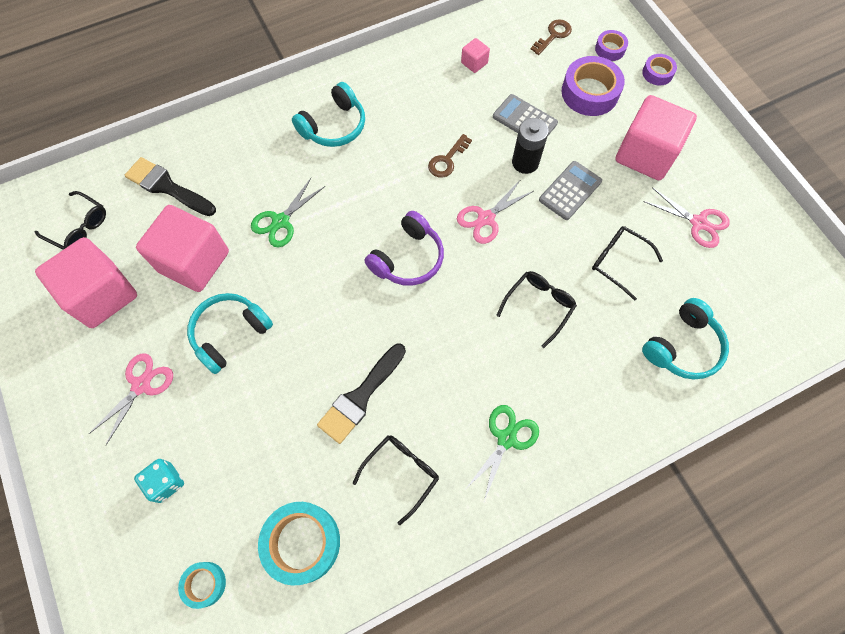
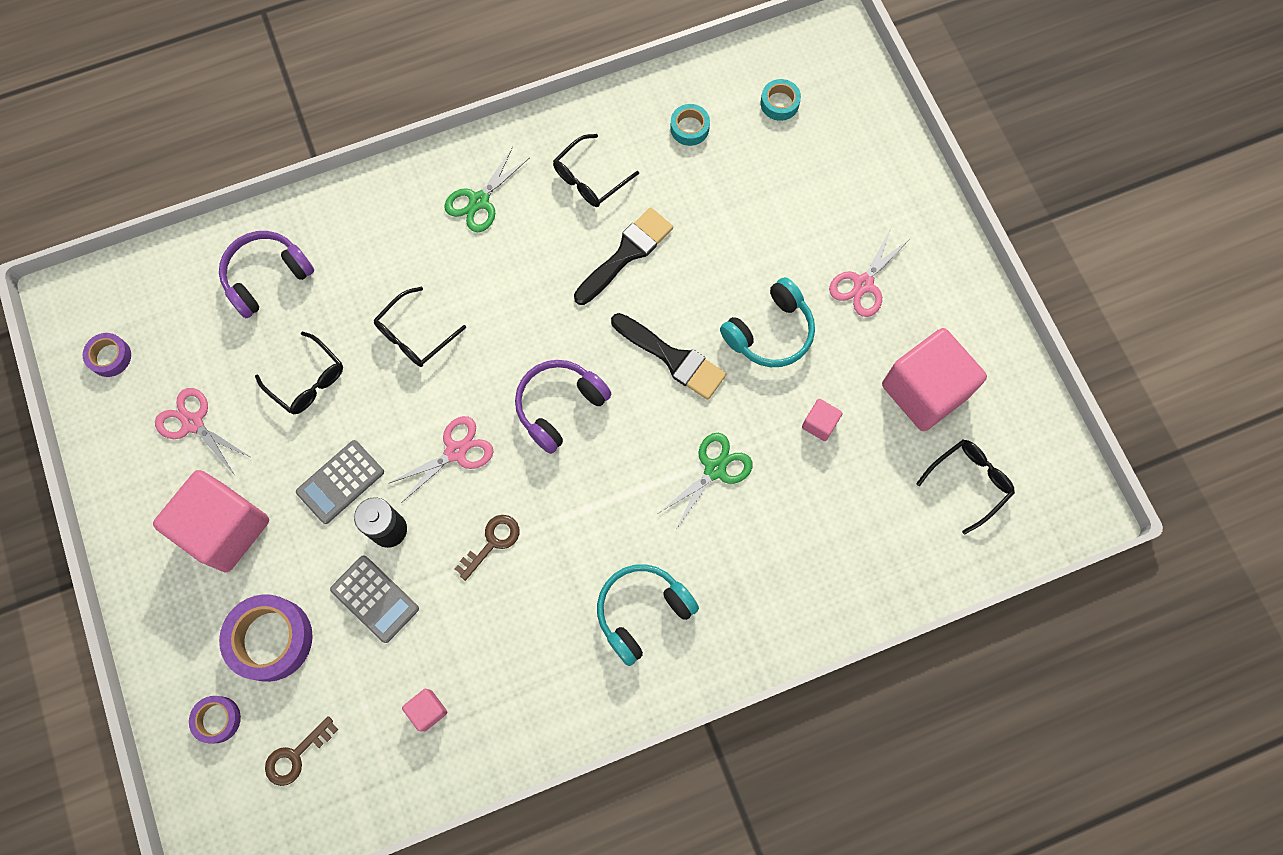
camera: 175 degrees left, 5 degrees up
(79, 227) = (969, 482): black glasses -> black glasses turned 105 degrees clockwise
(166, 482) = (825, 189): turquoise dice -> none
(167, 187) = (865, 532): black brush -> black brush (672, 358)
(194, 261) = (819, 424): pink cube -> pink cube, size x0.42
(302, 543) = (689, 128): turquoise tape -> turquoise tape, size x0.54
(657, 73) = (162, 666): purple tape -> purple tape (110, 357)
(682, 346) = (267, 277): turquoise headphones -> purple headphones

